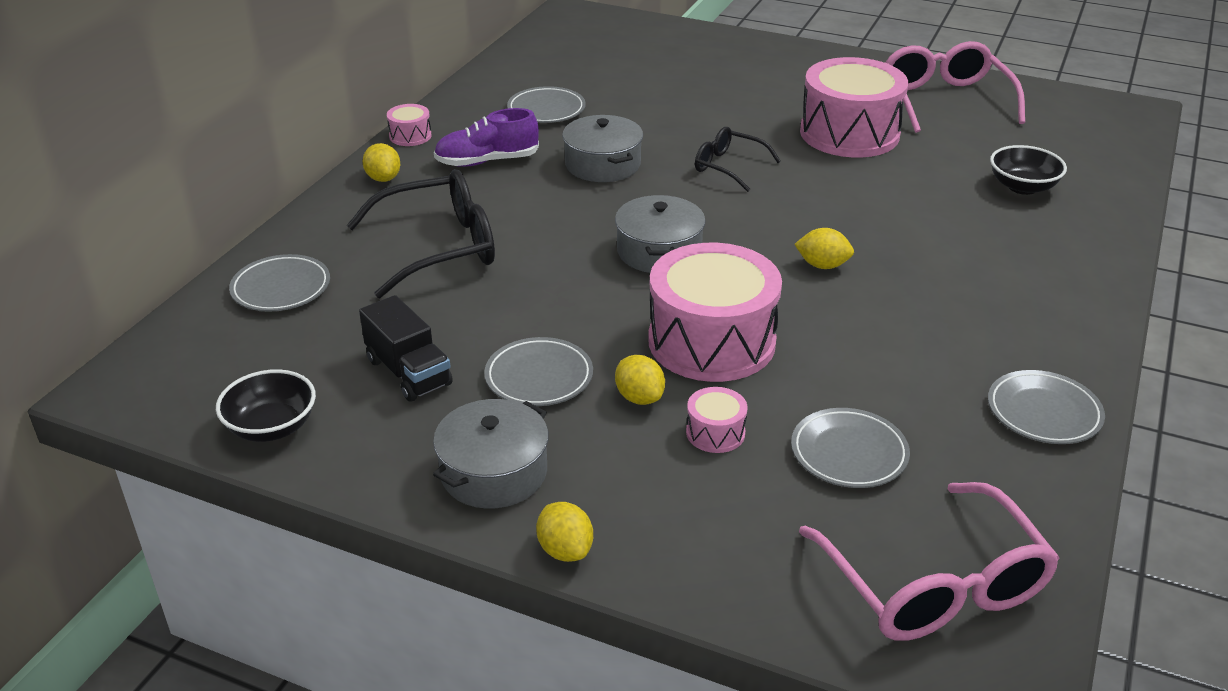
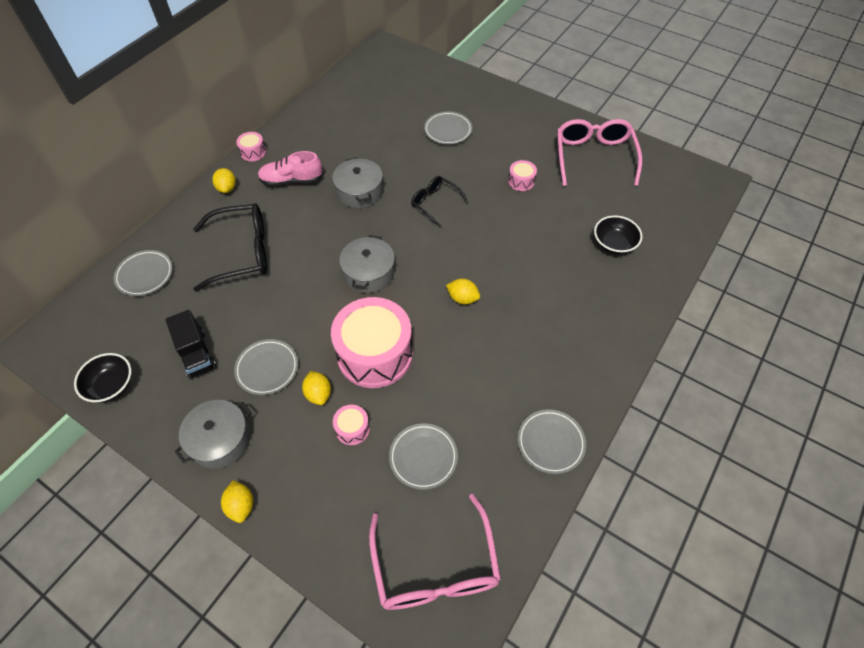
camera: 10 degrees right, 20 degrees up
(487, 161) = (292, 180): purple shoe -> pink shoe
(546, 110) = (341, 138): grey plate -> grey plate (448, 130)
(849, 133) = (521, 181): pink drum -> pink drum, size x0.42

